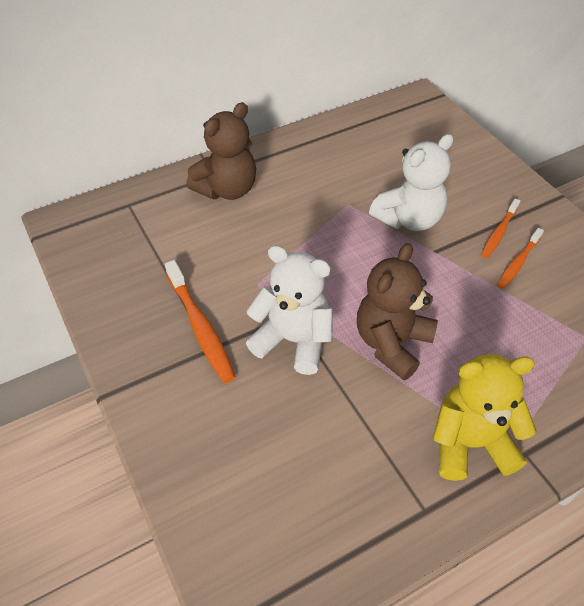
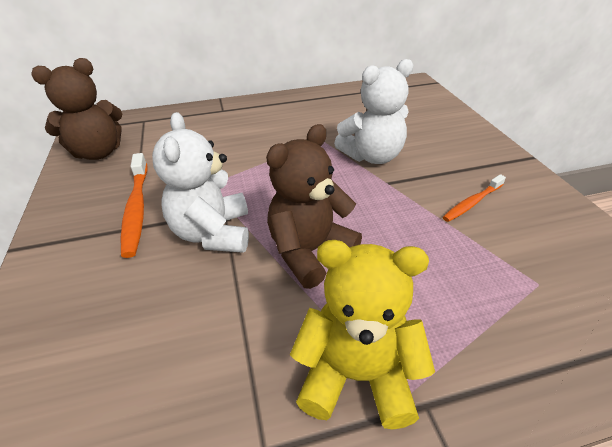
camera: 15 degrees right, 10 degrees down
(227, 189) = (225, 120): brown teddy bear -> brown teddy bear (98, 153)
(293, 340) = (213, 233): white teddy bear -> white teddy bear turned 135 degrees counterclockwise
(499, 233) = (458, 177): orange toothbrush -> none

